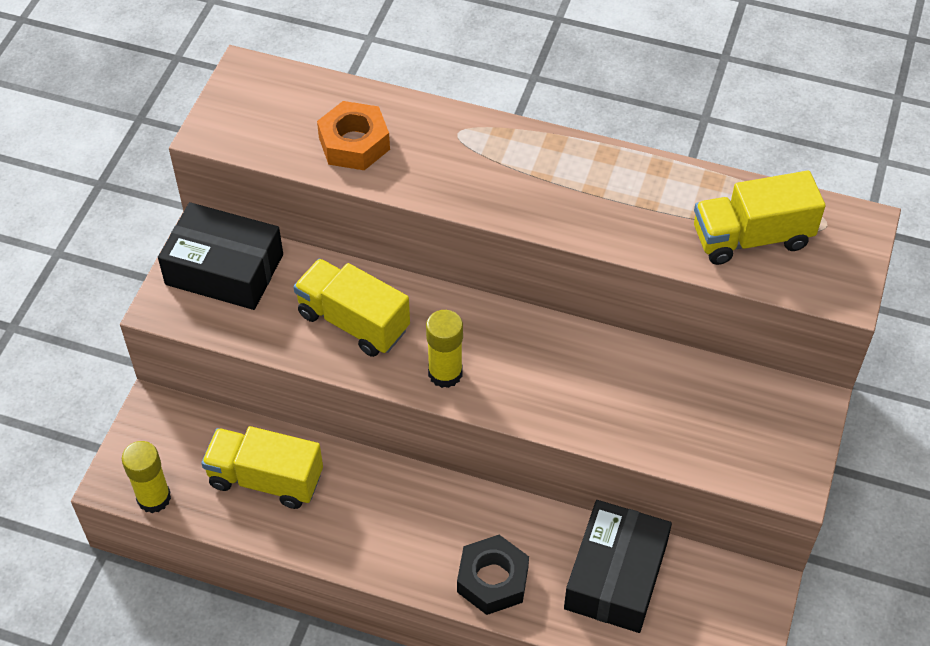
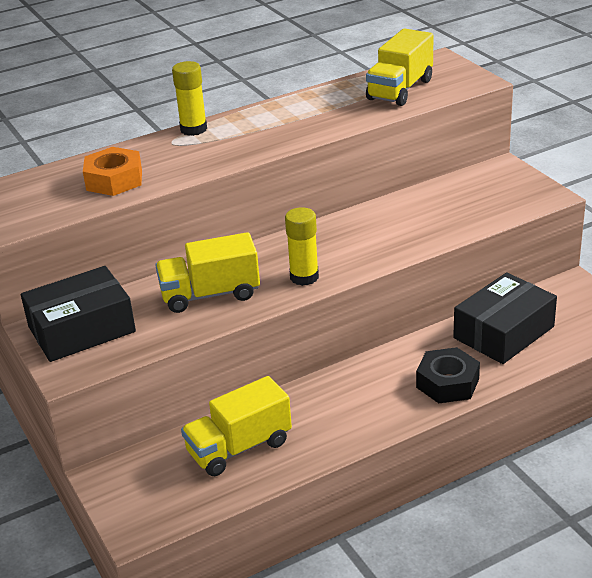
camera: 45 degrees left, 20 degrees down
(154, 498) = (178, 515): yellow glue stick -> yellow glue stick (193, 129)
(615, 576) = (503, 332): black box -> black box turned 75 degrees clockwise

